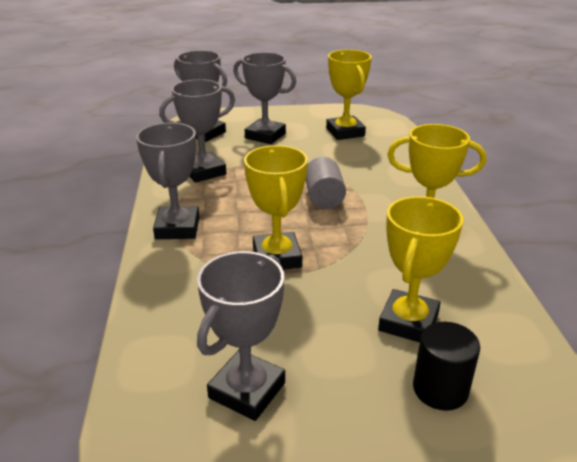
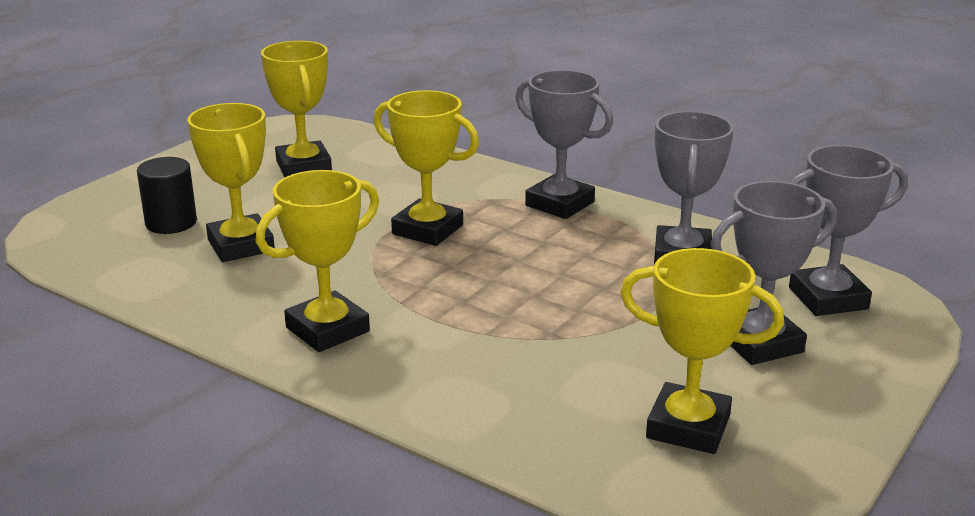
camera: 130 degrees right, 5 degrees down
(247, 390) = (304, 167): grey trophy -> yellow trophy
(324, 198) = (497, 302): grey cylinder -> none

